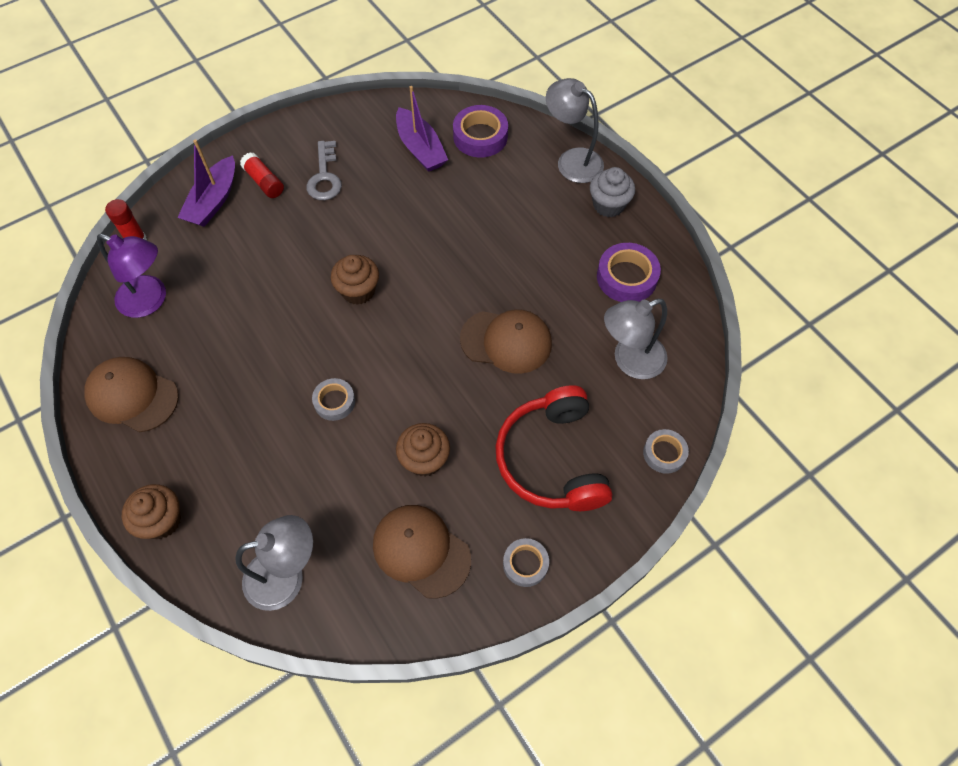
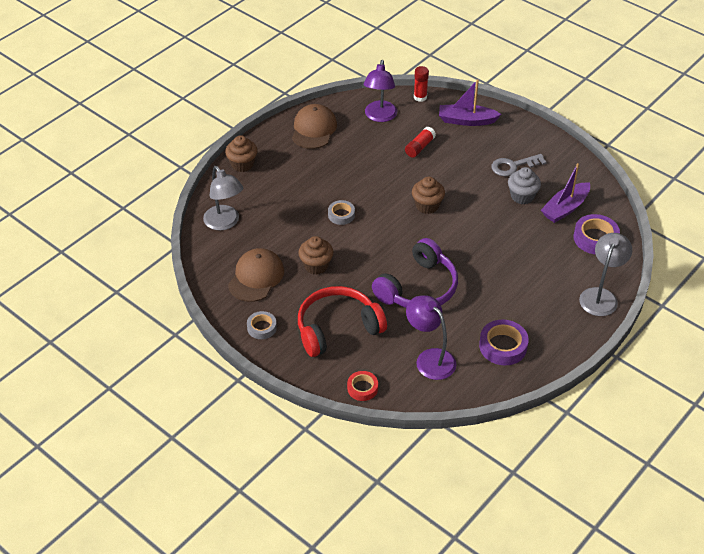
camera: 75 degrees right, 15 degrees down
(264, 182) = (494, 139): red glue stick -> red glue stick (419, 147)
(506, 341) = (418, 288): brown cap -> purple headphones
(608, 205) = (567, 325): grey cupcake -> grey cupcake (522, 196)
(629, 361) = (430, 358): grey lamp -> purple lamp
(664, 453) = (362, 388): grey tape -> red tape

